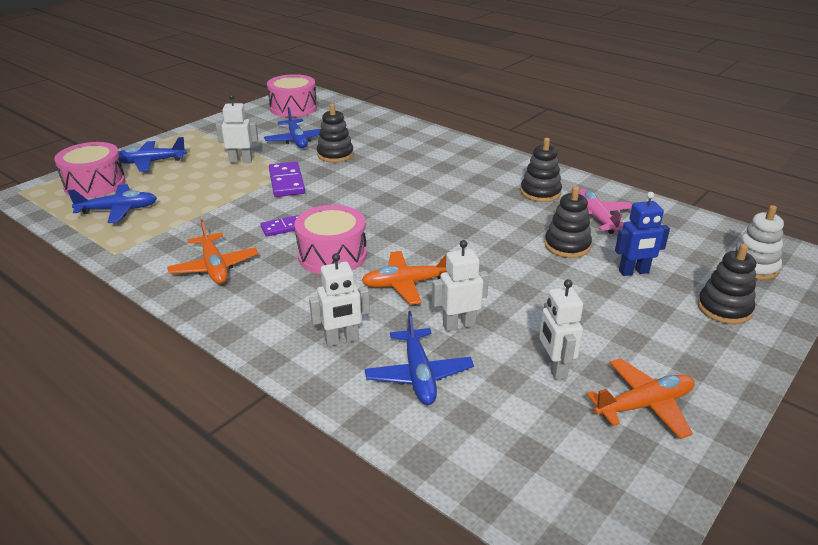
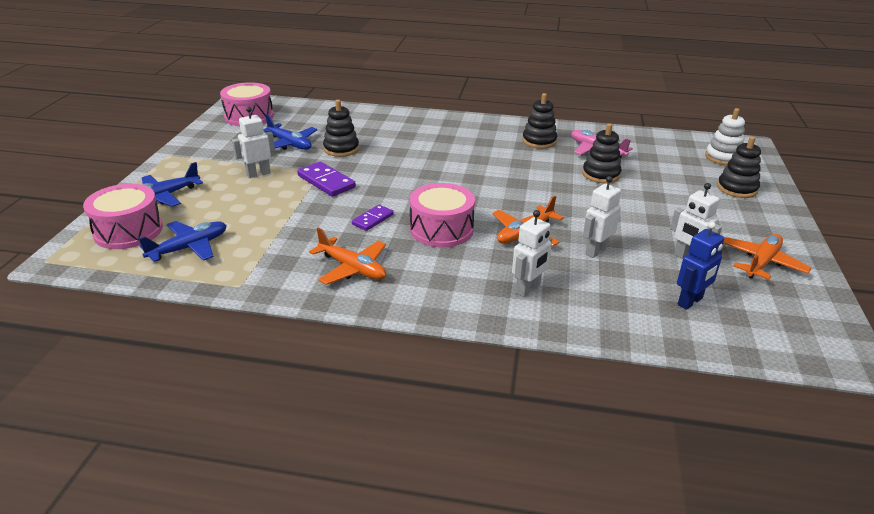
camera: 30 degrees left, 0 degrees up
(419, 375) = (611, 294): blue plane -> none
(634, 272) = (661, 180): blue robot -> blue robot (690, 302)

